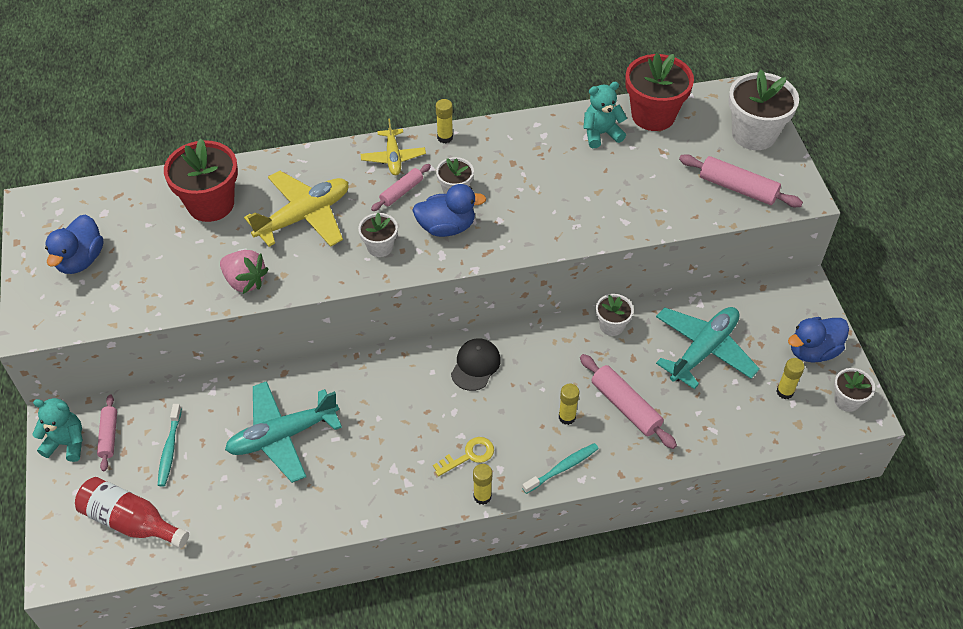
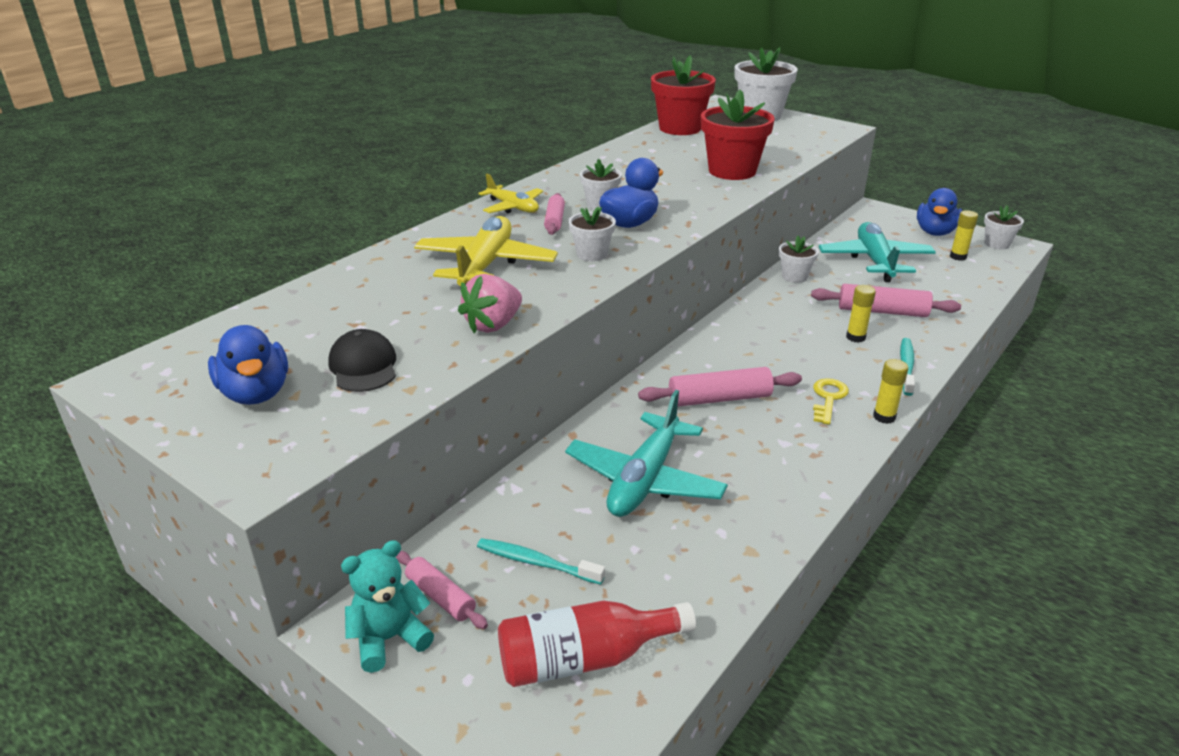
camera: 40 degrees left, 20 degrees down
(170, 449) = (536, 562): turquoise toothbrush -> turquoise toothbrush turned 150 degrees clockwise
(210, 204) = (367, 294): red flower pot -> red flower pot (732, 171)
(245, 281) = (493, 325): pink strawberry -> pink strawberry turned 135 degrees clockwise
(445, 137) = (540, 184): yellow glue stick -> none
(475, 365) = (736, 344): black cap -> black cap (363, 366)
(601, 134) = (660, 146): turquoise teddy bear -> none
(737, 188) = (798, 137): pink rolling pin -> pink rolling pin (719, 399)

